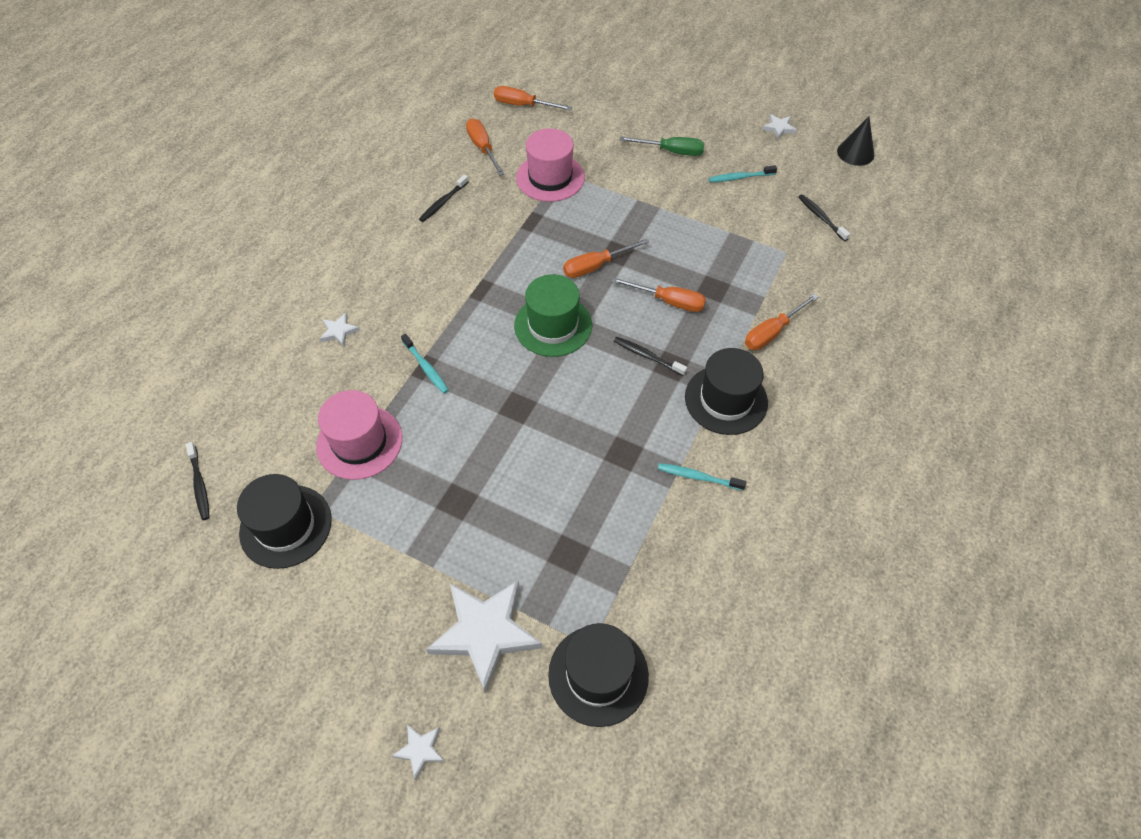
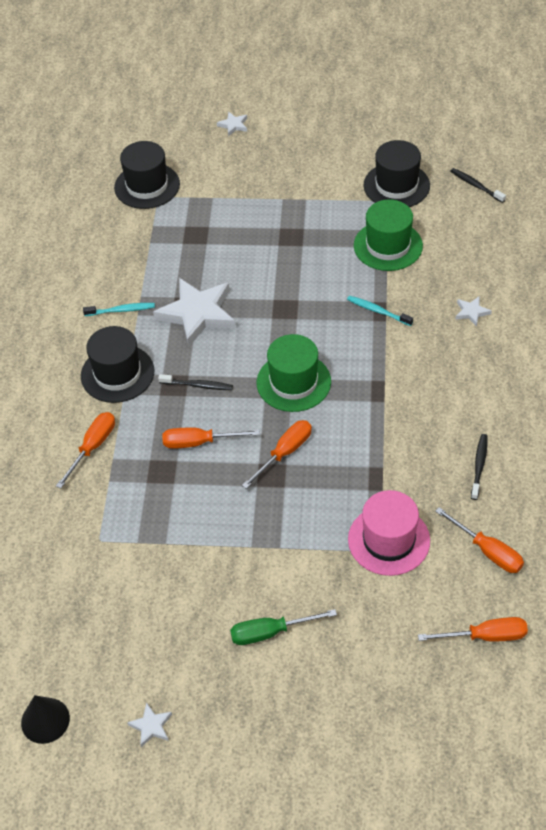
camera: 160 degrees right, 5 degrees down
(359, 442) = (388, 246): pink hat -> green hat
(485, 633) = (227, 181): white star -> white star (197, 314)
(740, 177) = (176, 623): turquoise toothbrush -> none
(821, 217) = (70, 600): black toothbrush -> none

